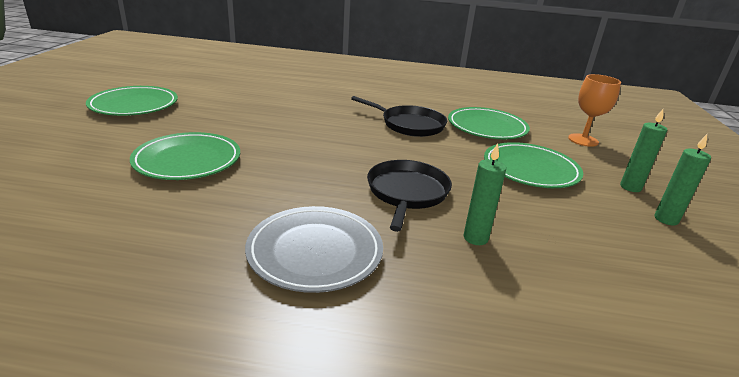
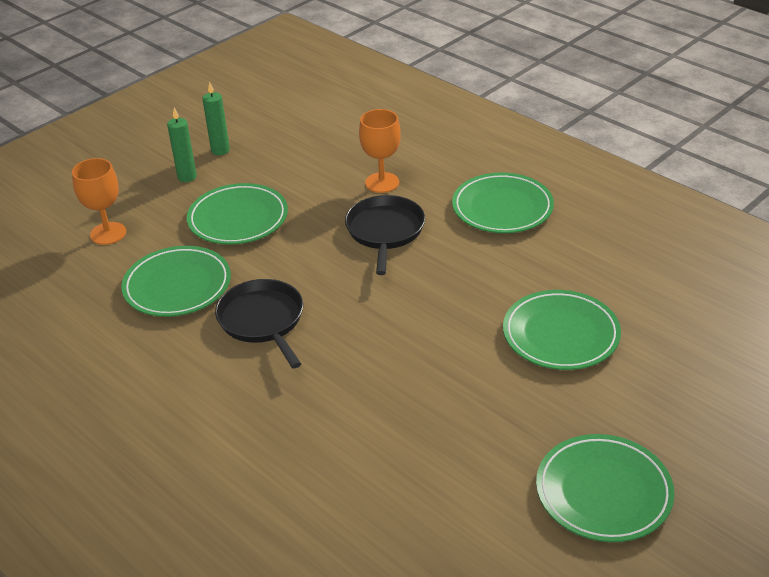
camera: 140 degrees left, 10 degrees up
(315, 252) = (502, 208): grey plate -> green plate
(407, 193) = (385, 231): black pan -> black pan turned 135 degrees clockwise
(475, 238) = (382, 182): green candle -> orange goblet

